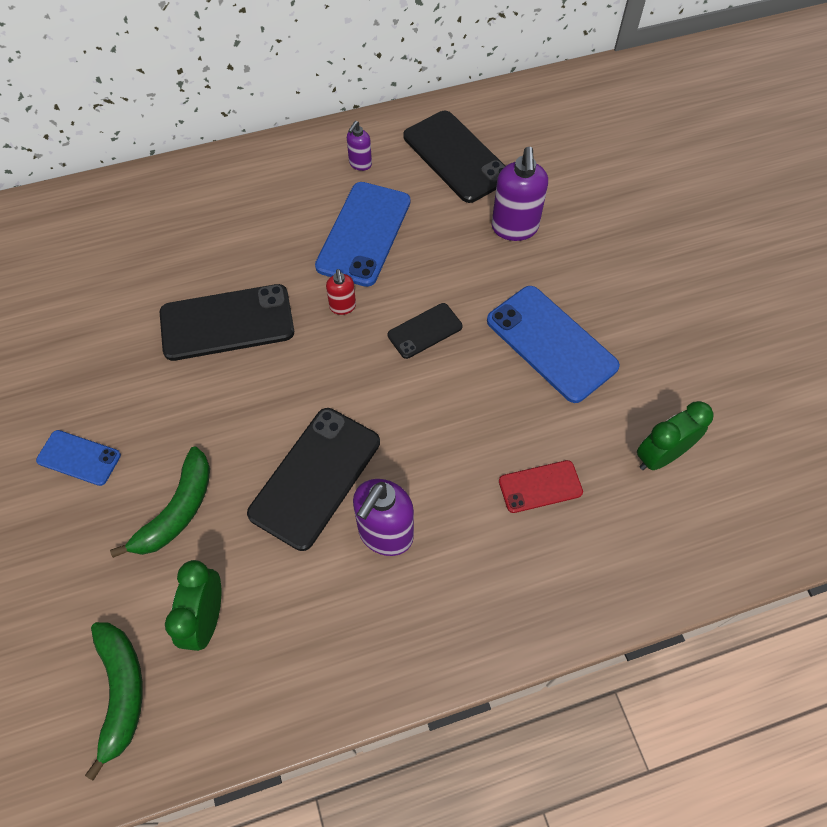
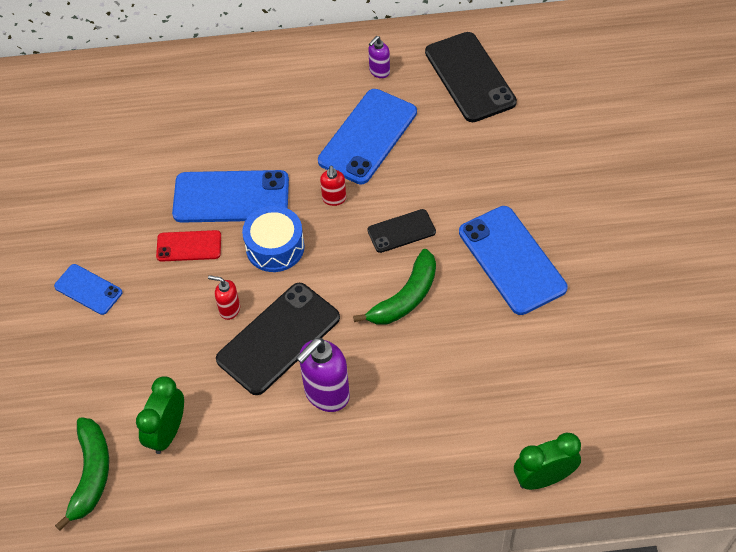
camera: 15 degrees right, 5 degrees down
(177, 510) = (160, 345): green banana -> green banana (405, 297)
(227, 323) = (231, 197): black phone -> blue phone
(251, 453) = (229, 309): none -> red soap dispenser
(288, 371) = (275, 247): none -> blue drum
(514, 228) = (506, 152): purple soap dispenser -> none
(540, 486) = (468, 379): red phone -> red phone (189, 246)
(660, 456) = (582, 372): green clock -> green clock (543, 478)

